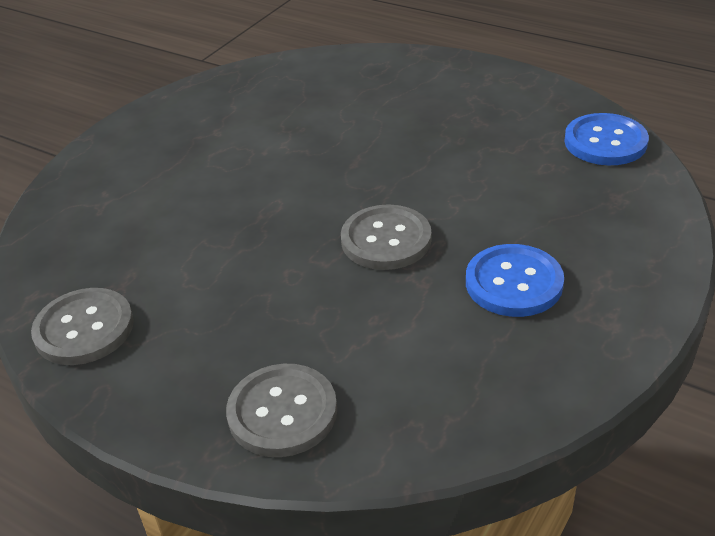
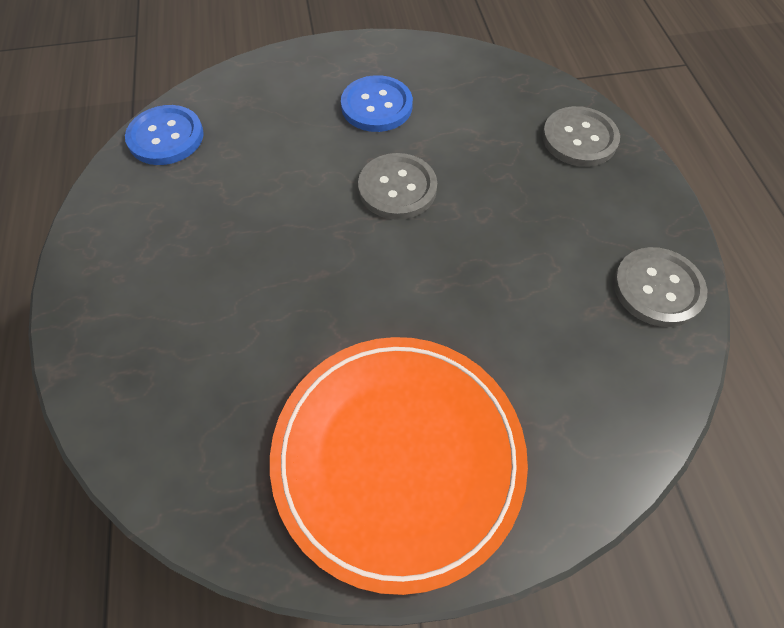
camera: 135 degrees left, 20 degrees up
(187, 137) = (398, 457): none -> orange plate

